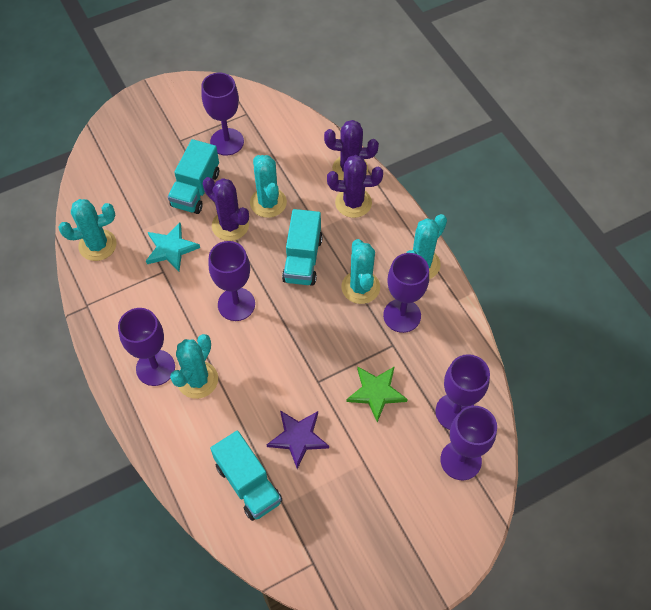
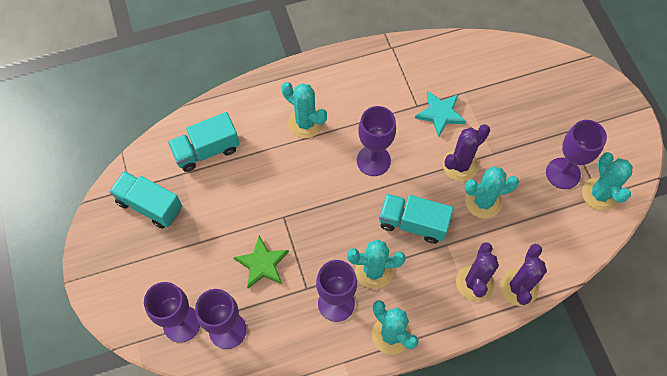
camera: 100 degrees right, 5 degrees up
(97, 245) = (451, 57): turquoise cactus -> turquoise cactus (600, 194)
(155, 368) = (323, 93): purple goblet -> none
(196, 189) = (505, 140): turquoise truck -> turquoise truck (150, 205)
(298, 438) = (235, 193): purple star -> none

